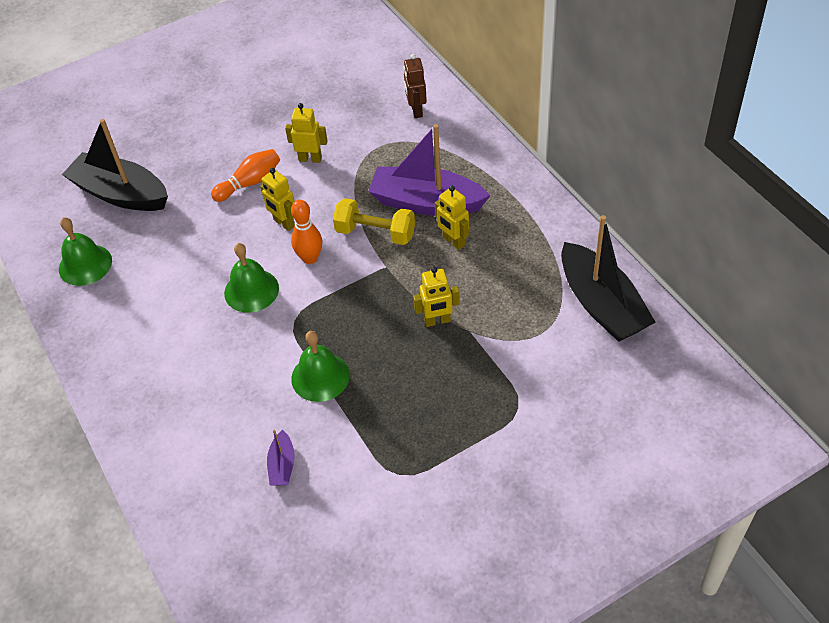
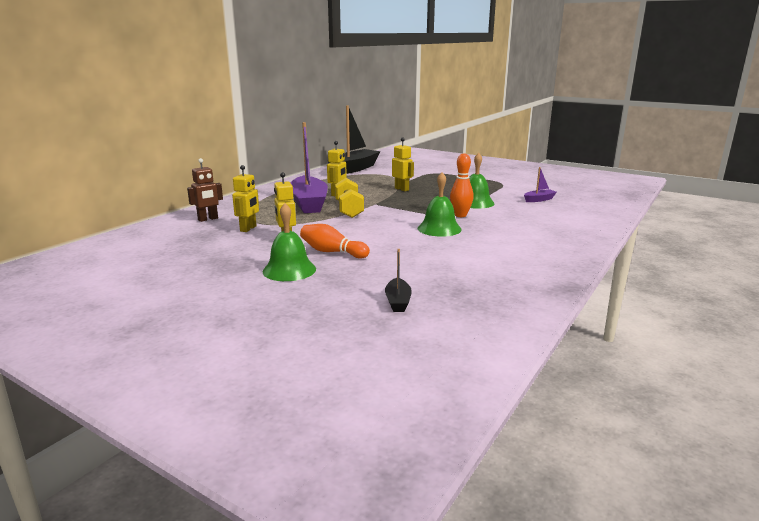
camera: 120 degrees left, 30 degrees down
(85, 264) = (499, 290): green bell -> green bell (289, 270)
(121, 194) = (398, 301): black boat -> black boat, size x0.44
(284, 223) = (366, 233): yellow robot -> yellow robot (248, 229)
(310, 258) = (390, 220): orange bowling pin -> orange bowling pin (460, 215)

